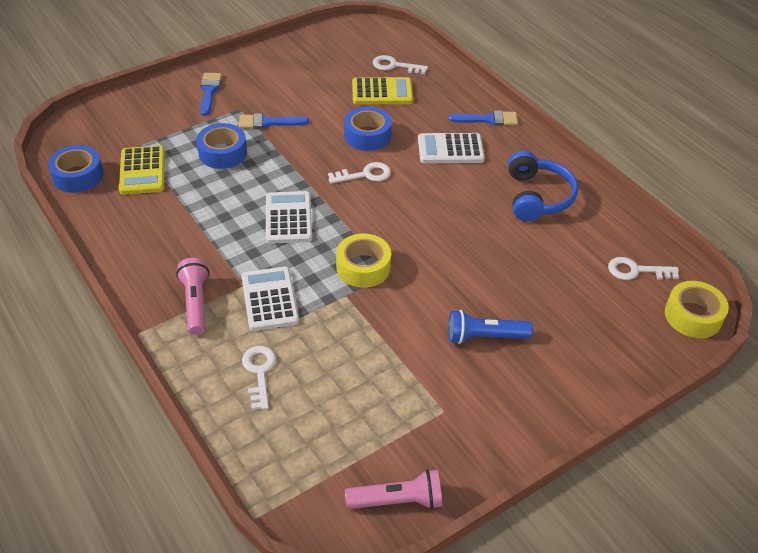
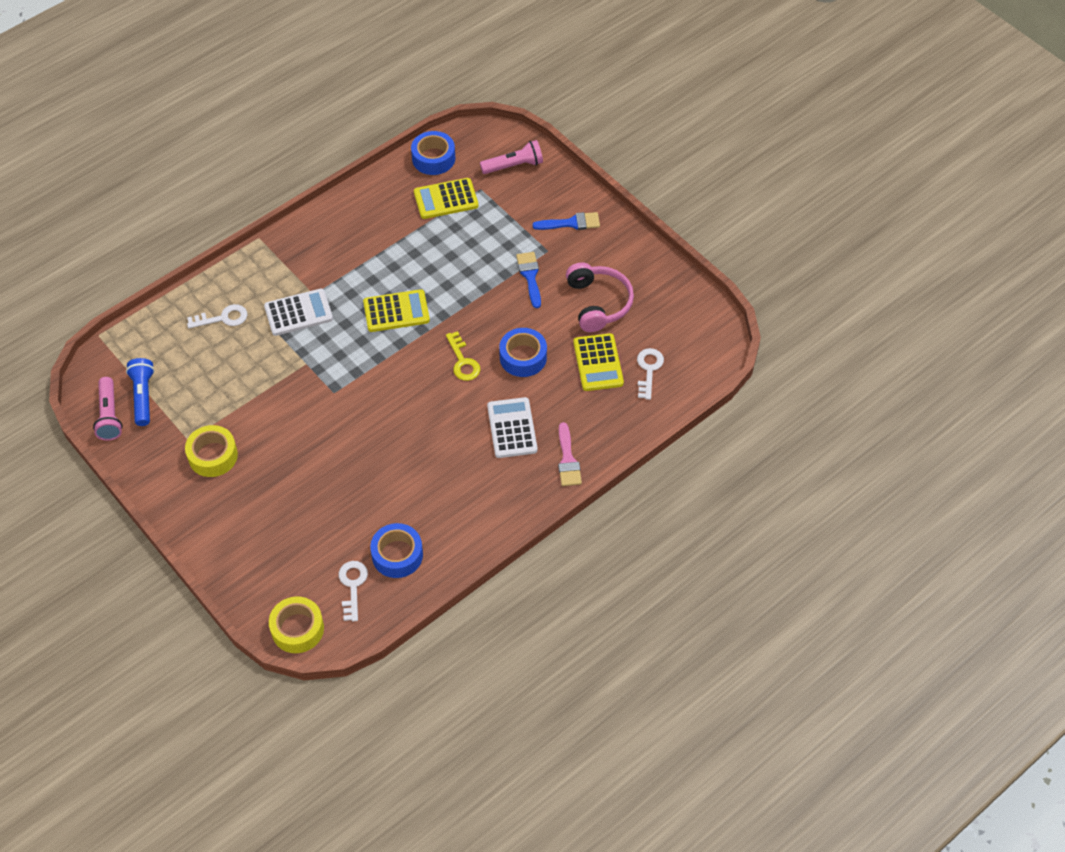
camera: 85 degrees right, 10 degrees up
(196, 303) = (291, 266): pink flashlight -> pink flashlight (513, 166)
(222, 153) = (479, 250): blue tape -> blue tape (397, 555)
(288, 218) = (396, 311): white calculator -> yellow calculator
(313, 85) = (598, 303): none -> pink headphones
(363, 267) = (340, 372): yellow tape -> yellow tape (213, 456)
(365, 175) = (463, 361): white key -> yellow key
(485, 337) = (265, 465): blue flashlight -> blue flashlight (143, 396)
(488, 119) = (568, 460): blue brush -> pink brush
(537, 197) = (448, 505): blue headphones -> none

